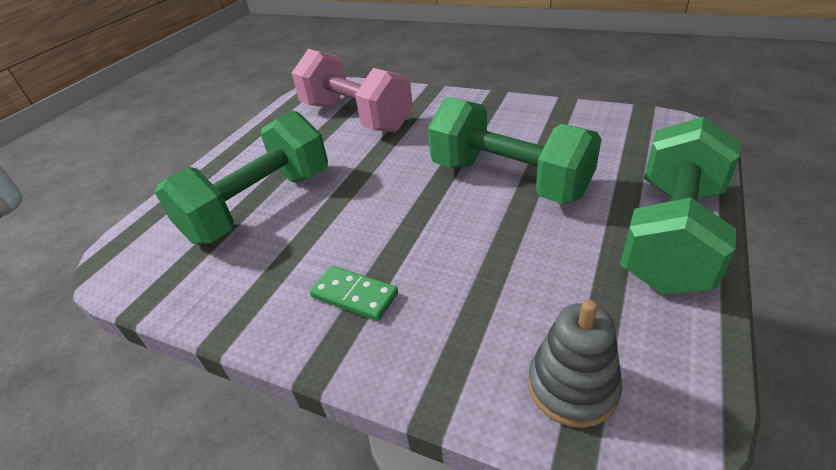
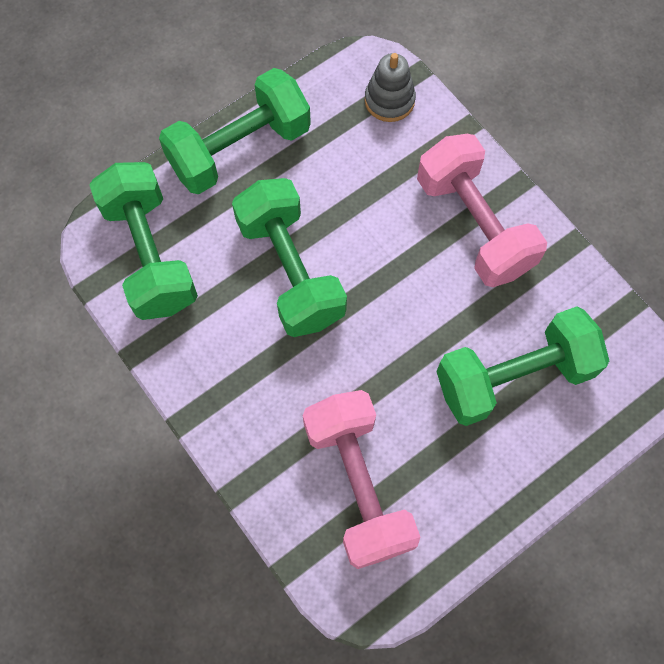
camera: 155 degrees left, 30 degrees up
(354, 295) = (474, 225): green domino -> pink dumbbell
(630, 139) = (150, 255): none -> green dumbbell

